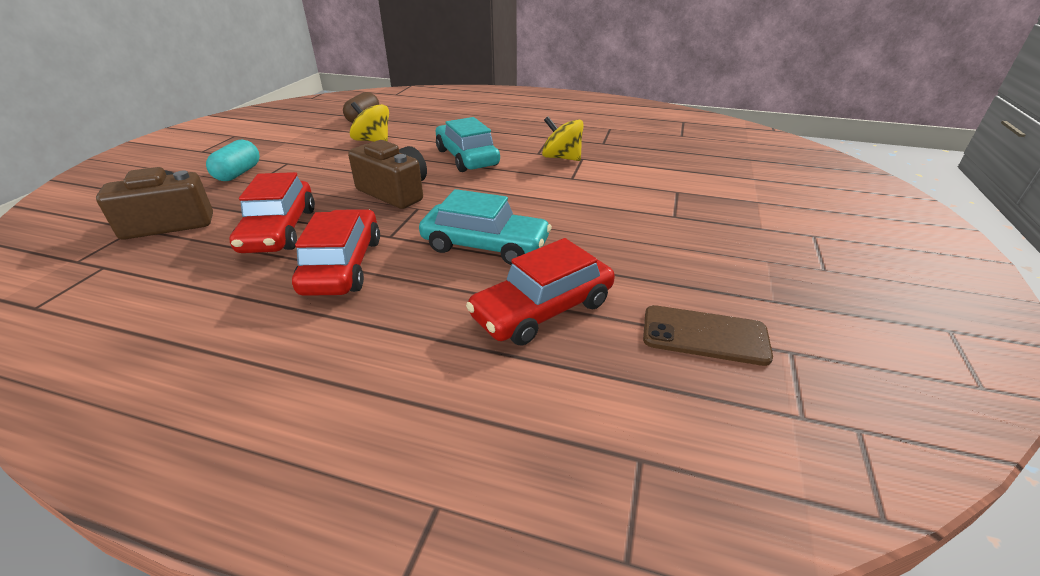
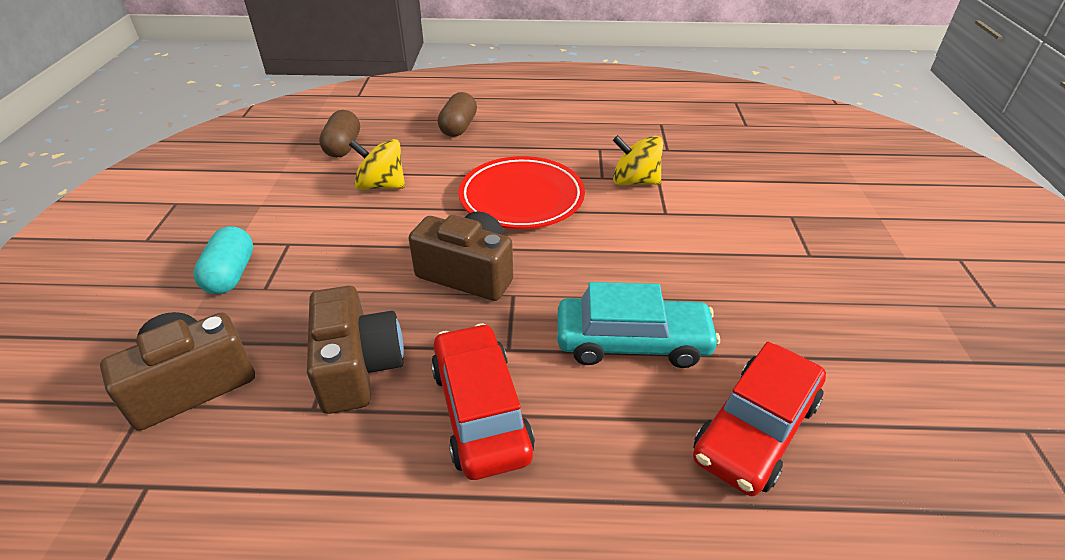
camera: 15 degrees left, 5 degrees up
(279, 230) = (358, 367): red car -> brown camera
(452, 116) = (458, 127): none -> brown capsule
(467, 158) = (521, 198): turquoise car -> red plate
(704, 335) = (937, 427): brown phone -> none

